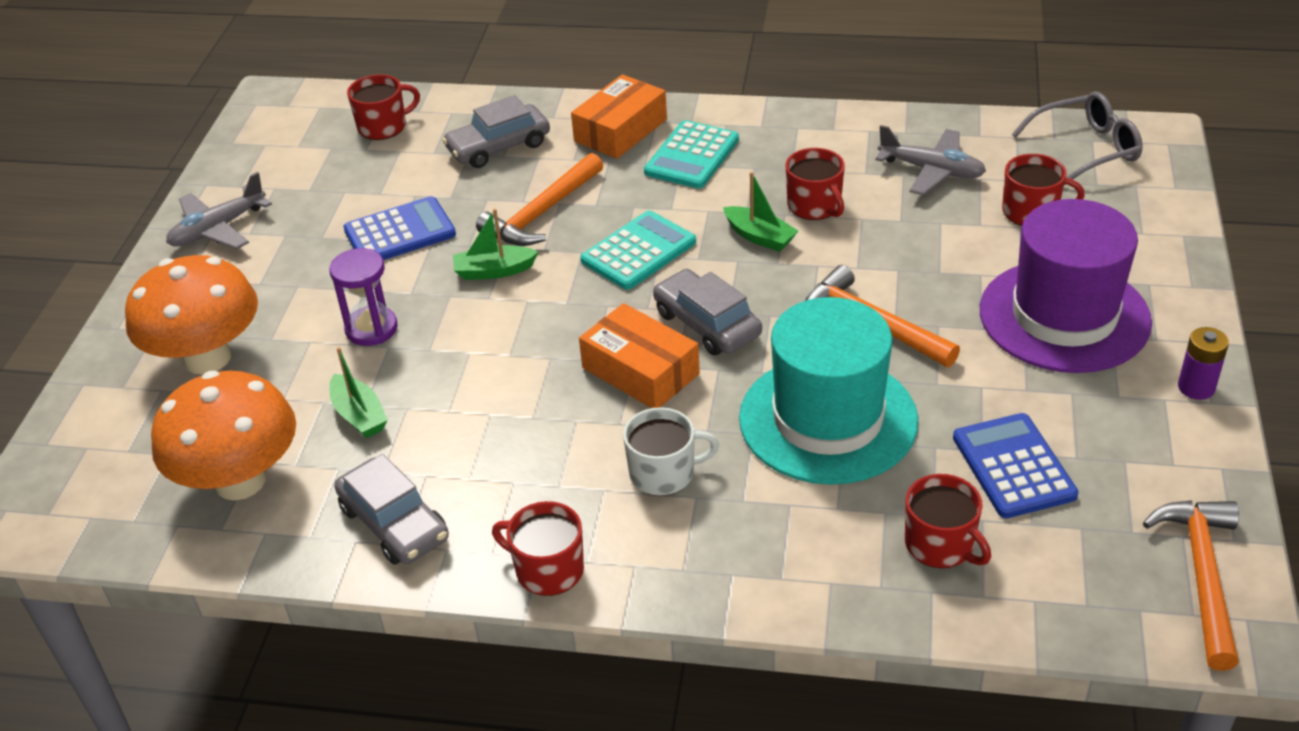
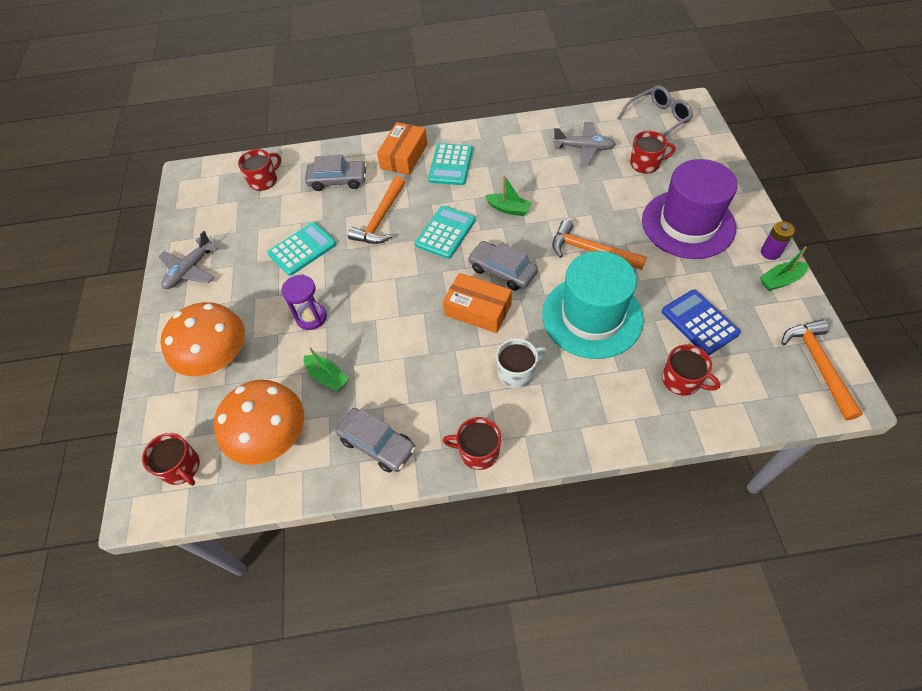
camera: 15 degrees left, 15 degrees up
(400, 232) = (302, 249): blue calculator -> turquoise calculator
(494, 271) = (368, 263): green boat -> green boat (780, 280)
(498, 147) = (338, 180): grey car -> grey car turned 135 degrees counterclockwise
(815, 206) = (531, 183): red mug -> red mug (181, 467)

